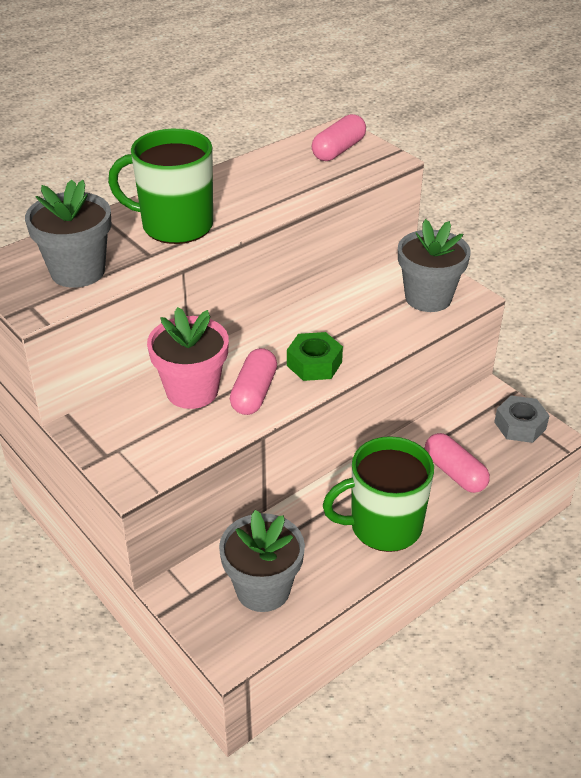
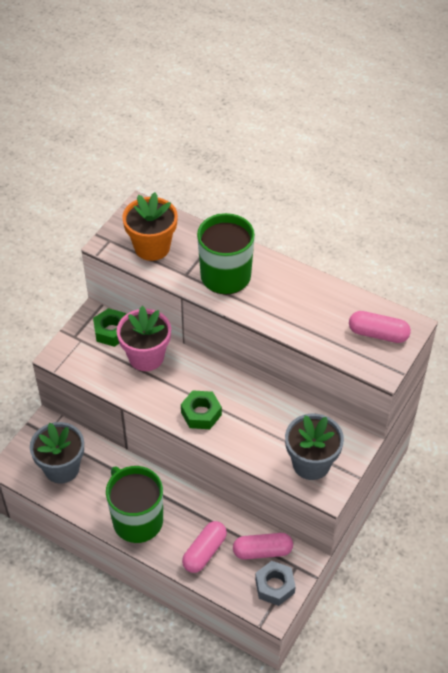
camera: 70 degrees right, 10 degrees up
(78, 271) = (152, 247): grey flower pot -> orange flower pot
(124, 414) = (112, 331): none -> green nut
(254, 393) = (157, 390): pink capsule -> pink capsule (262, 551)

